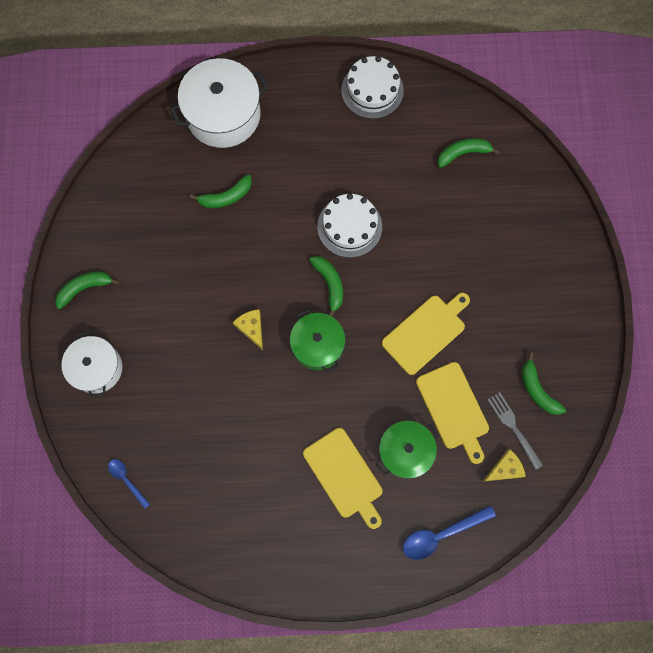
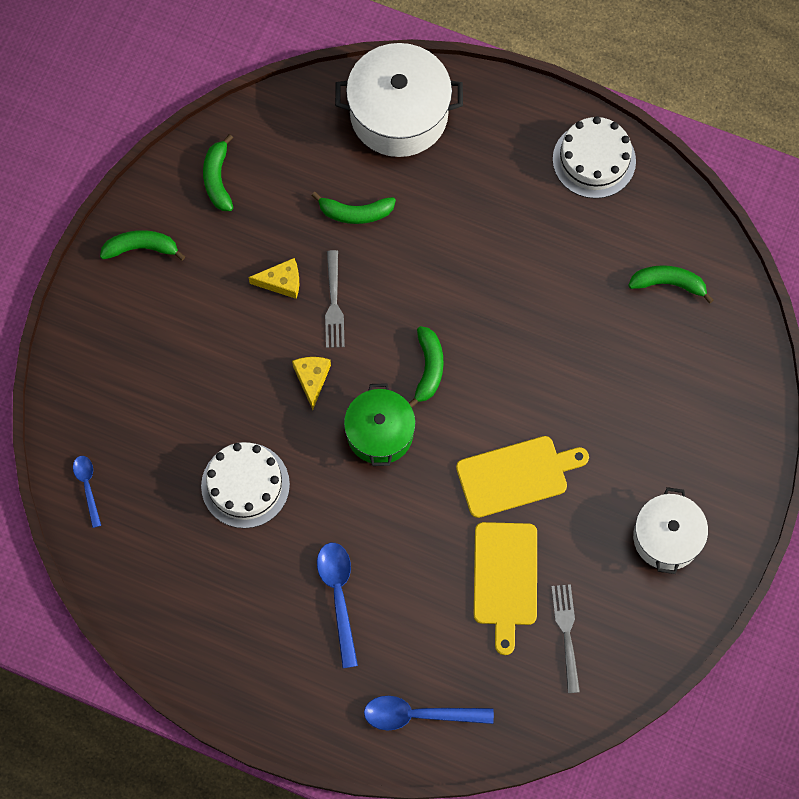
camera: 25 degrees right, 5 degrees down
(97, 368) = (112, 345): white pot -> white pot (666, 537)
(241, 267) = (334, 303): none -> grey fork
(345, 475) = (338, 596): yellow cutting board -> blue spoon
(349, 226) = (486, 311): white cake -> white cake (245, 485)
(405, 451) = (423, 601): green pot -> none
(504, 469) = (532, 675): yellow cheese -> yellow cheese (282, 282)
(537, 390) = (618, 603): green banana -> green banana (218, 179)

